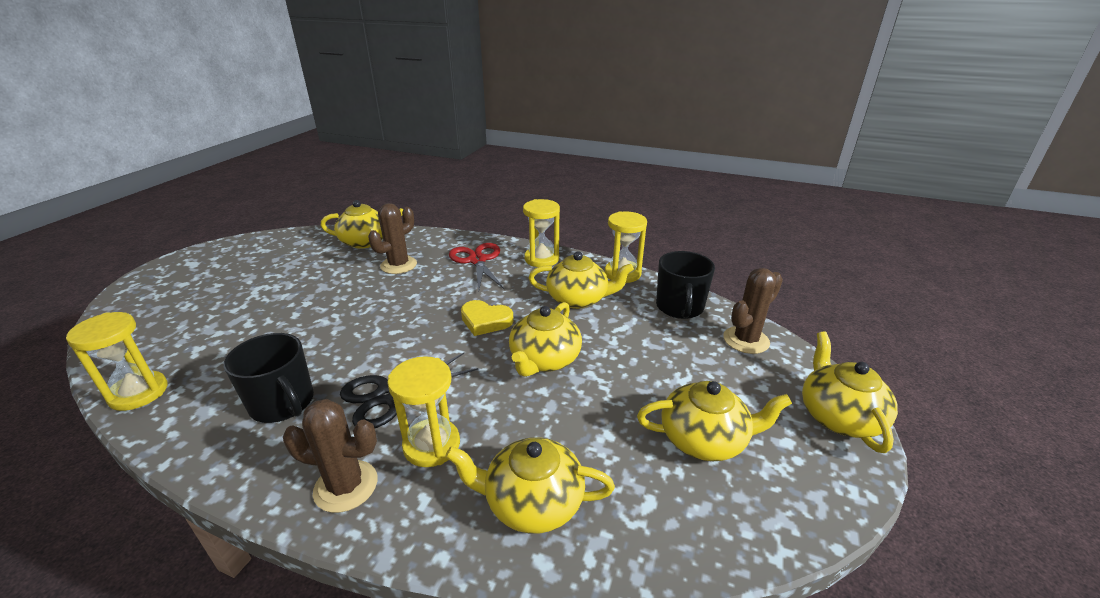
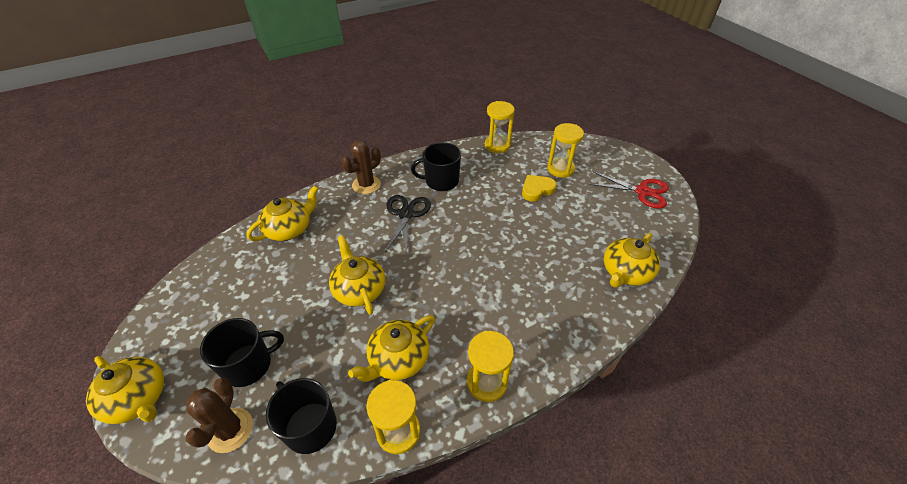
camera: 130 degrees right, 15 degrees up
(398, 265) = (559, 275): brown cactus -> none
(431, 445) = (356, 215): yellow hourglass -> yellow hourglass (560, 169)
(477, 260) = (525, 330): red scissors -> red scissors (642, 191)
(485, 321) = (429, 285): yellow heart -> yellow heart (537, 190)
(704, 439) = (226, 313): yellow teapot -> none
(705, 372) = (249, 365): none -> black mug

